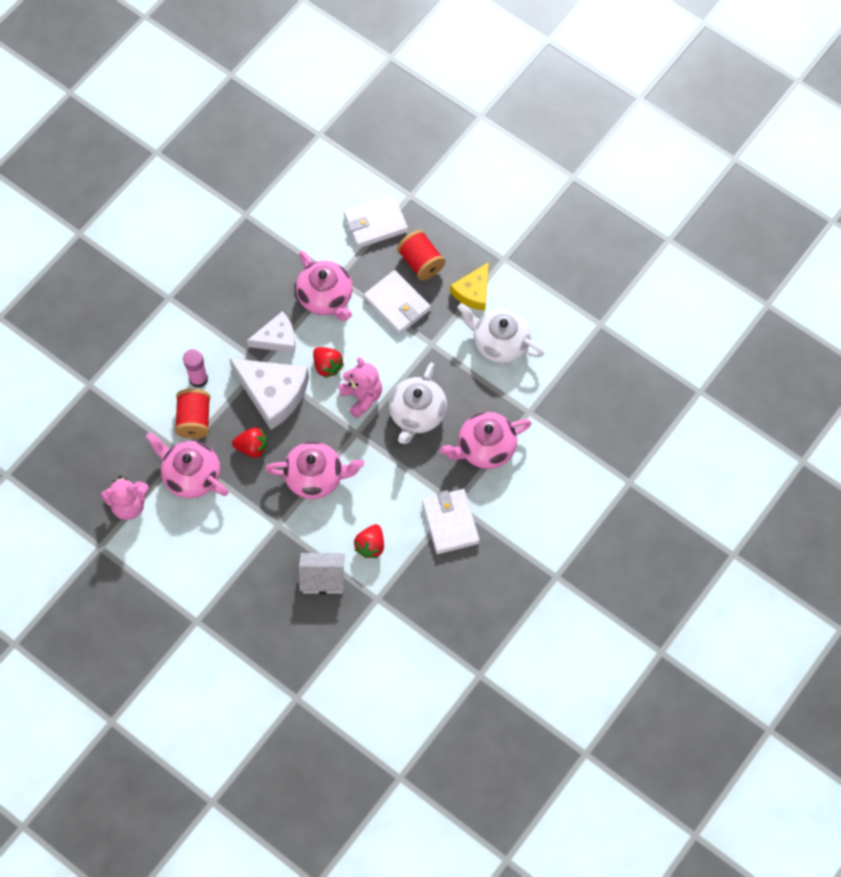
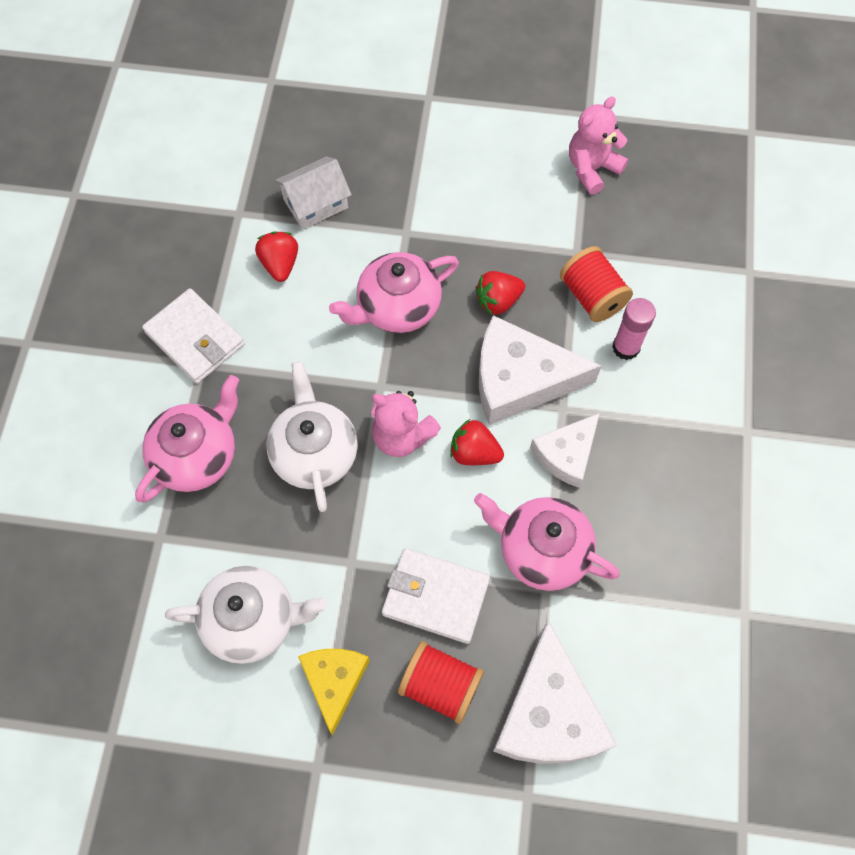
camera: 150 degrees right, 0 degrees up
(191, 475) = (547, 234): pink teapot -> none
(375, 223) = (549, 714): white wallet -> white cheese

